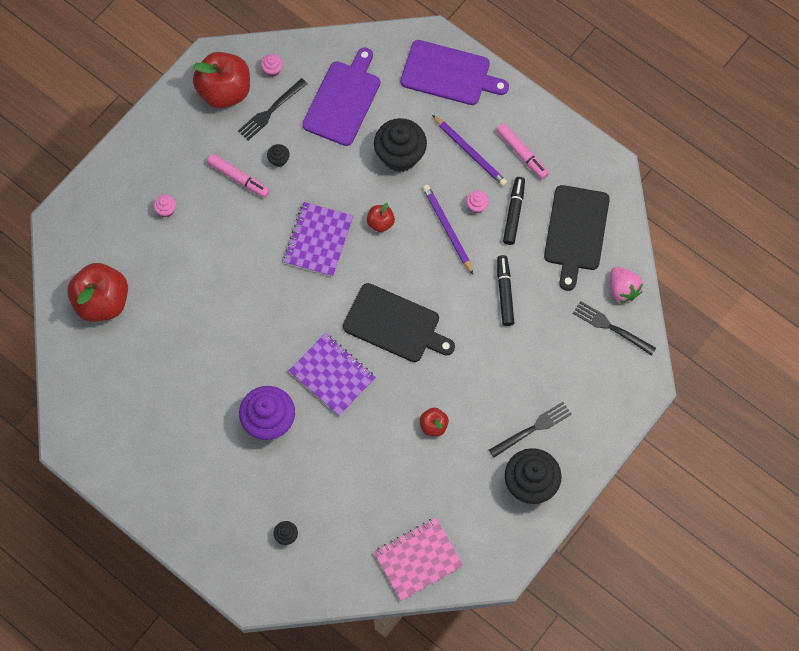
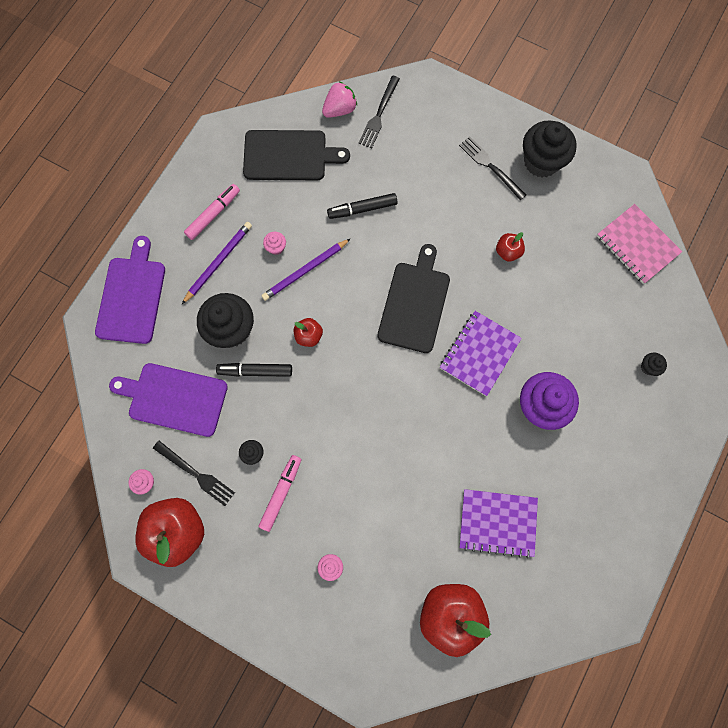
camera: 100 degrees left, 5 degrees up
(318, 240) = (338, 394): purple notebook -> purple notebook (497, 523)
(513, 213) = (278, 213): black marker -> black marker (255, 371)

